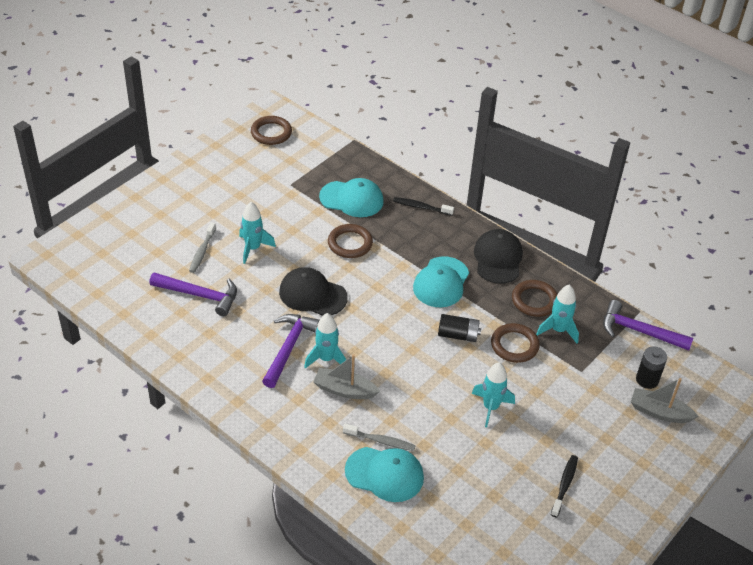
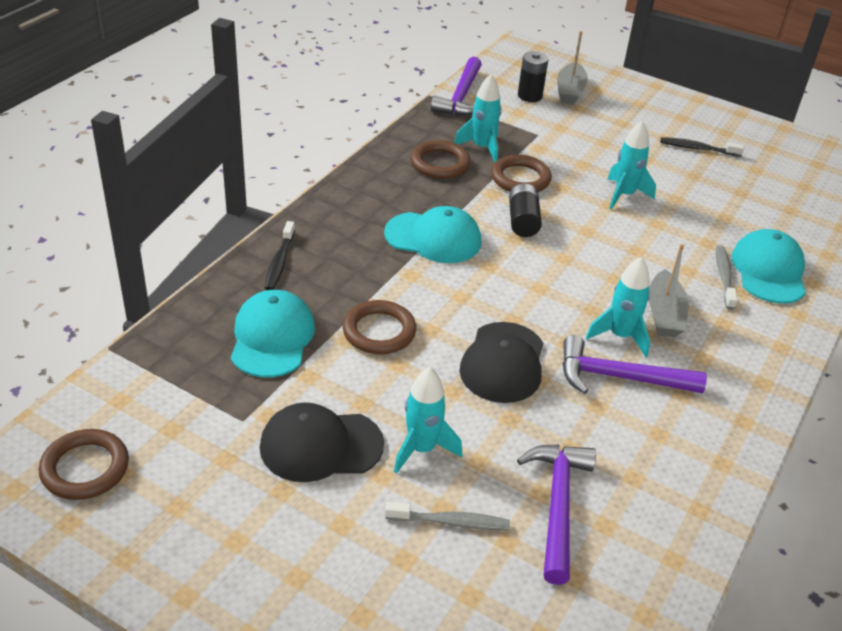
camera: 100 degrees left, 5 degrees down
(498, 259) = (372, 191): black cap -> black cap (320, 446)

